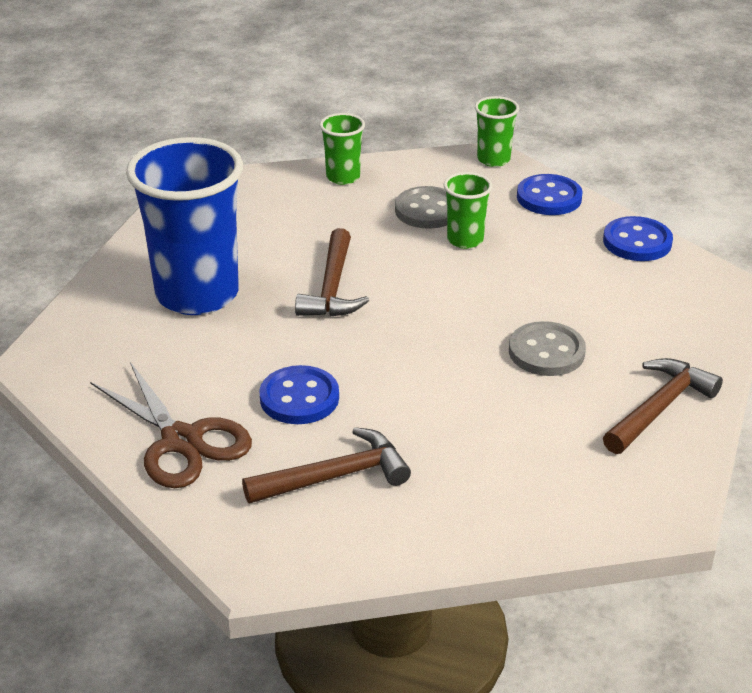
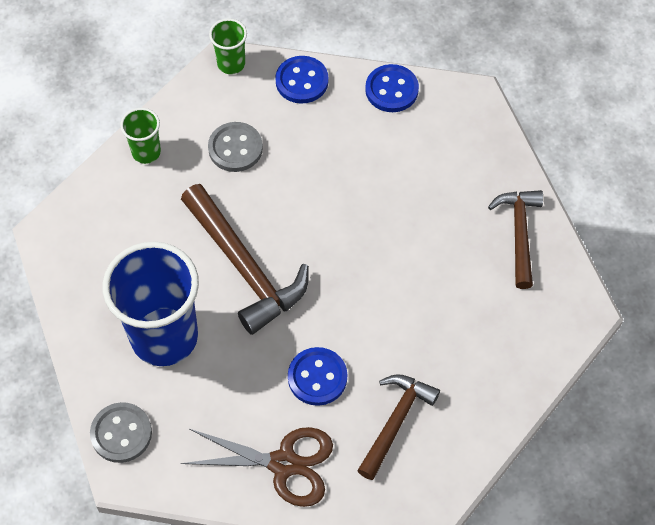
camera: 40 degrees left, 25 degrees up
(332, 288) = (245, 267): brown hammer -> brown hammer, size x1.55
(465, 240) = (286, 162): green cup -> none
(546, 352) = (422, 232): grey button -> grey button (121, 433)

